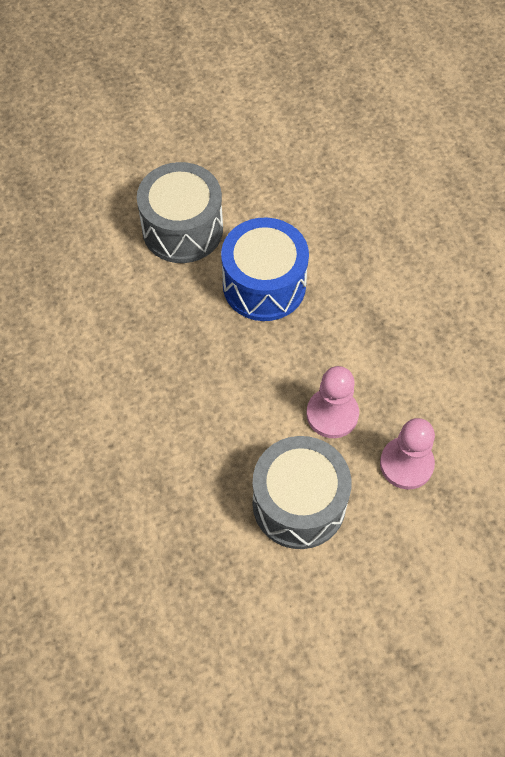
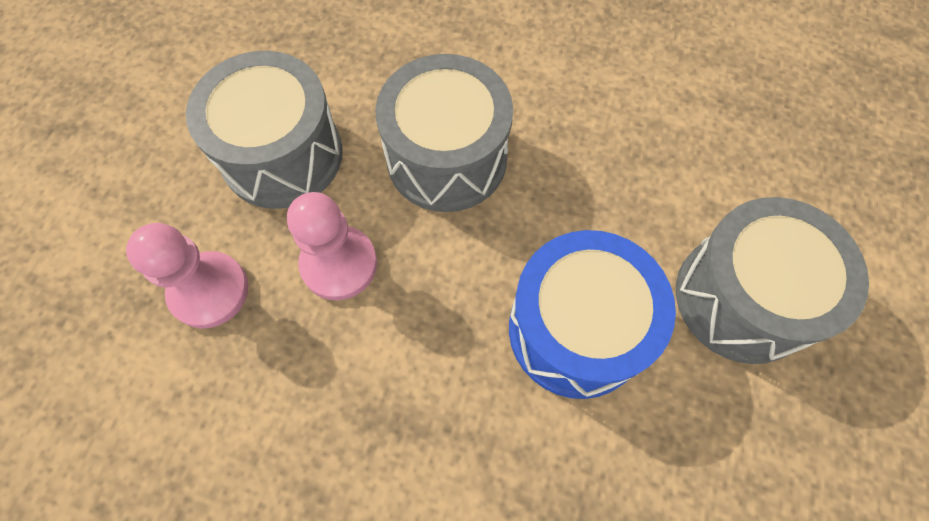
camera: 130 degrees right, 5 degrees up
(220, 413) = (446, 158): none -> grey drum

